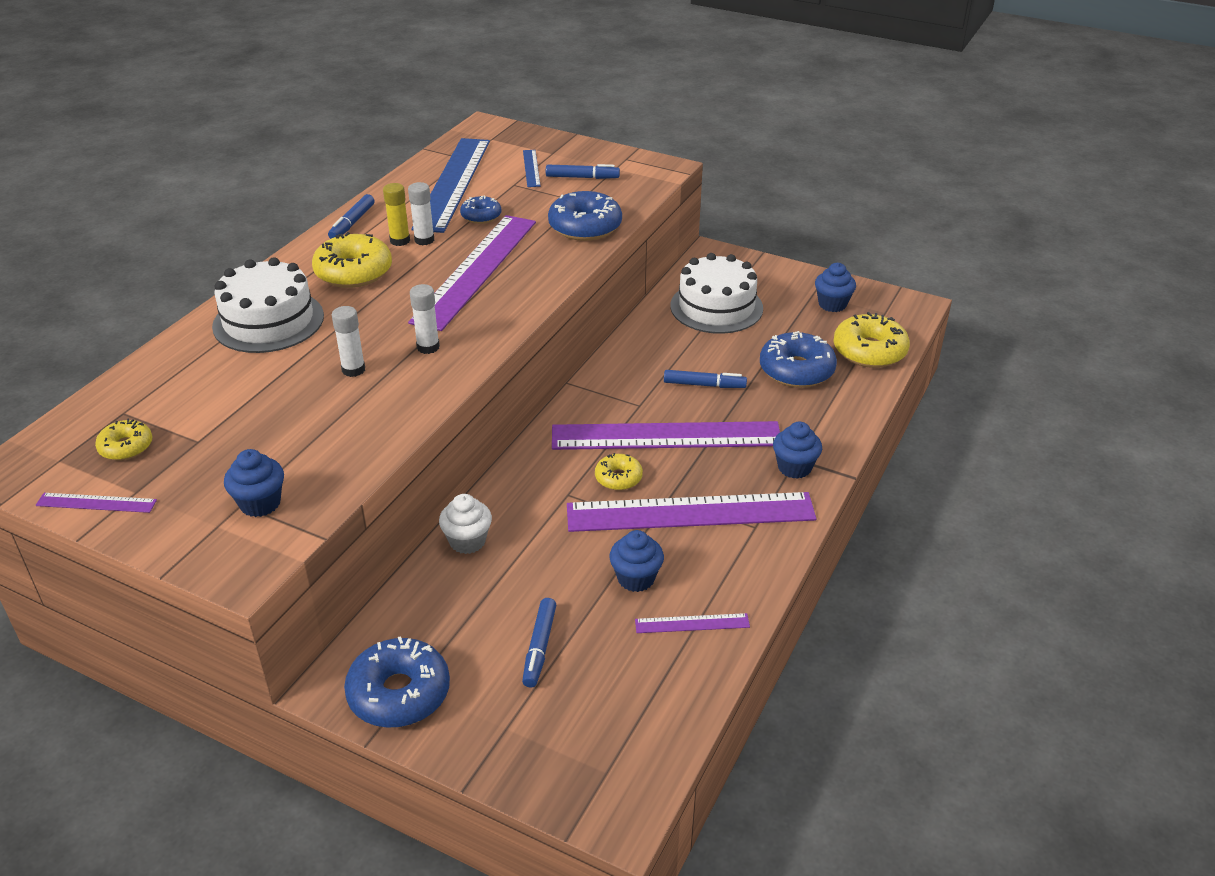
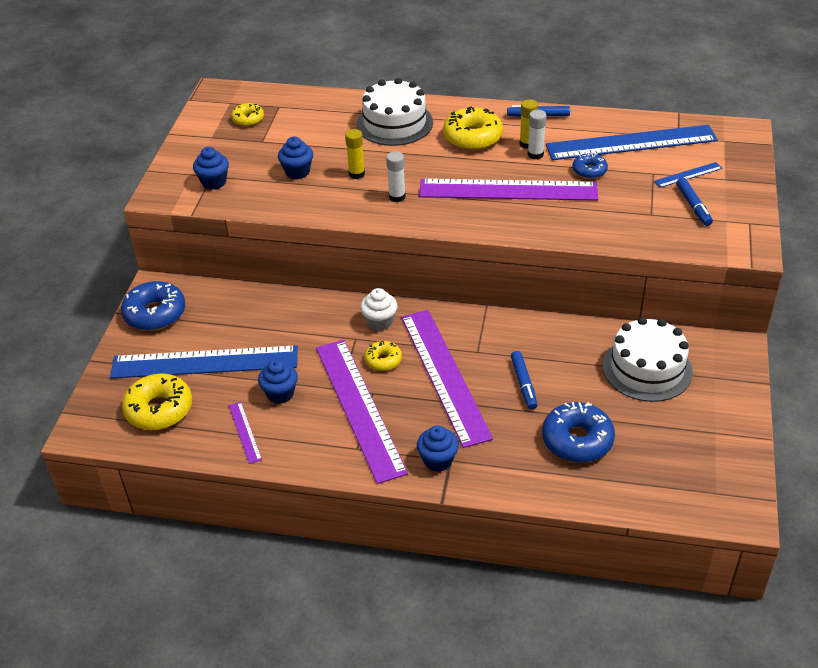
camera: 75 degrees right, 5 degrees up
(96, 503) = (198, 128): purple ruler -> none
(353, 370) = (356, 174): white glue stick -> yellow glue stick
(467, 541) = (290, 304): white cupcake -> white cupcake (380, 322)
(539, 647) = (204, 362): blue marker -> blue ruler
(585, 227) = (609, 228): blue donut -> none
(832, 304) = (704, 449): blue cupcake -> blue cupcake (297, 172)
(869, 351) = (637, 488): yellow donut -> yellow donut (159, 409)

